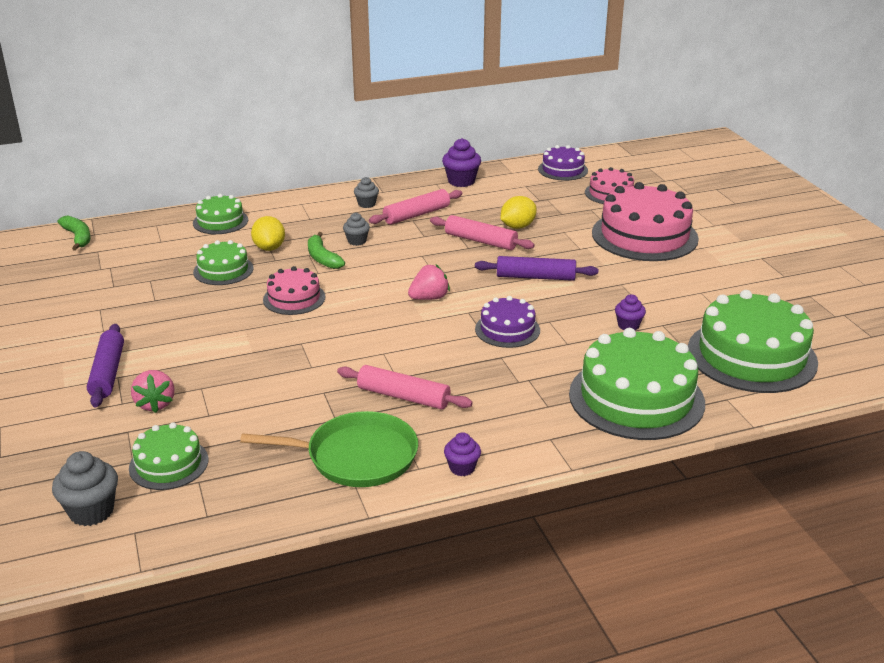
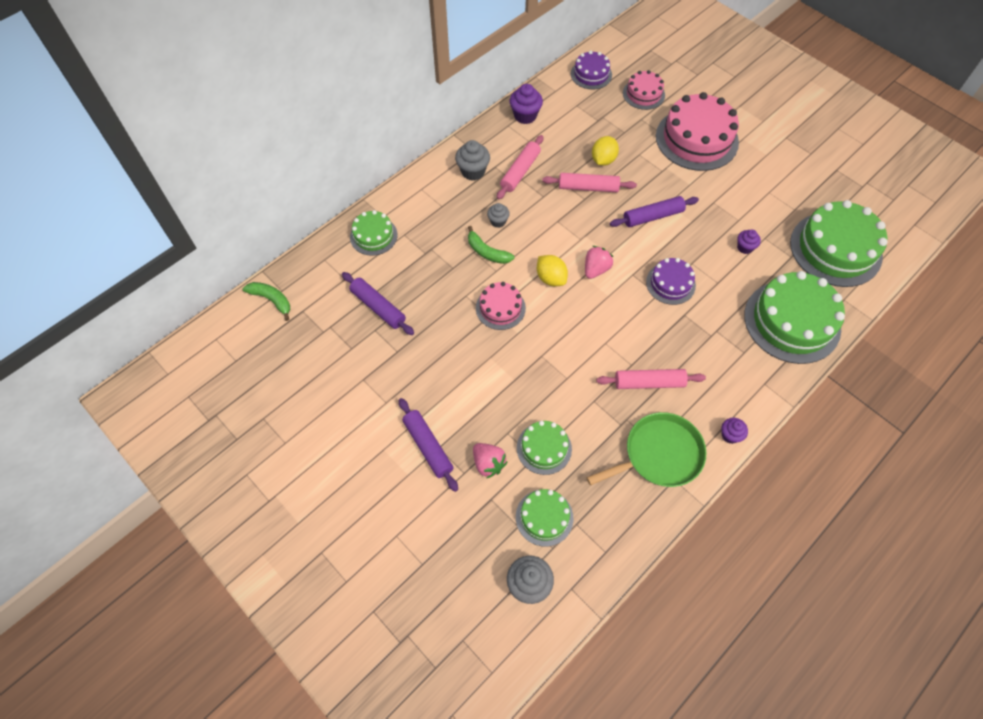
camera: 25 degrees left, 30 degrees up
(171, 266) = (378, 307): none -> purple rolling pin
(223, 270) = (422, 295): green cake -> green cake (544, 448)
(269, 248) = (437, 255): yellow lemon -> yellow lemon (551, 278)
(366, 204) = (473, 171): grey cupcake -> grey cupcake, size x1.61

